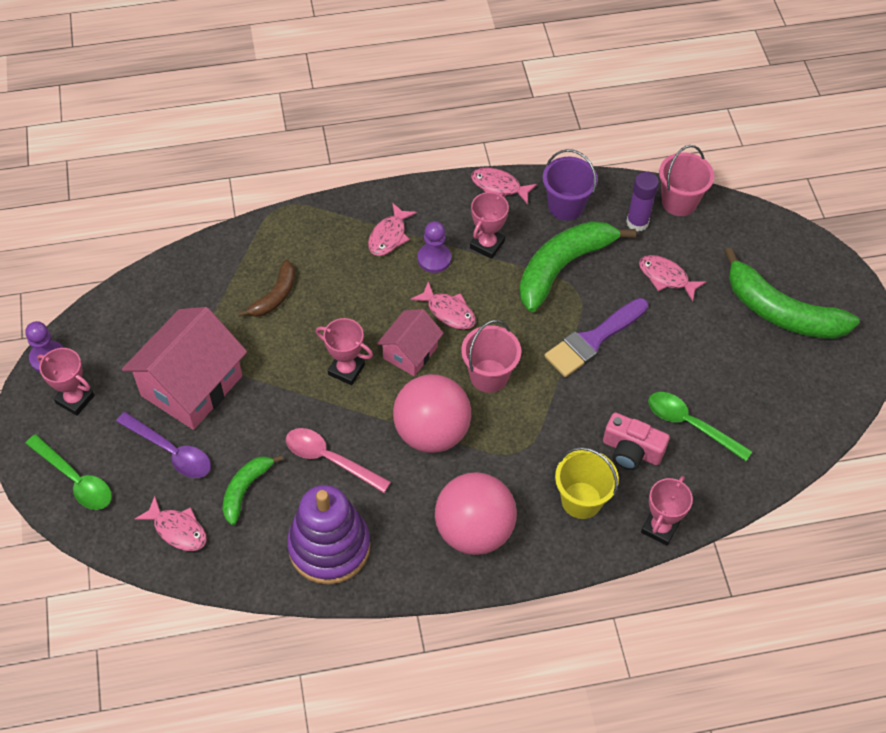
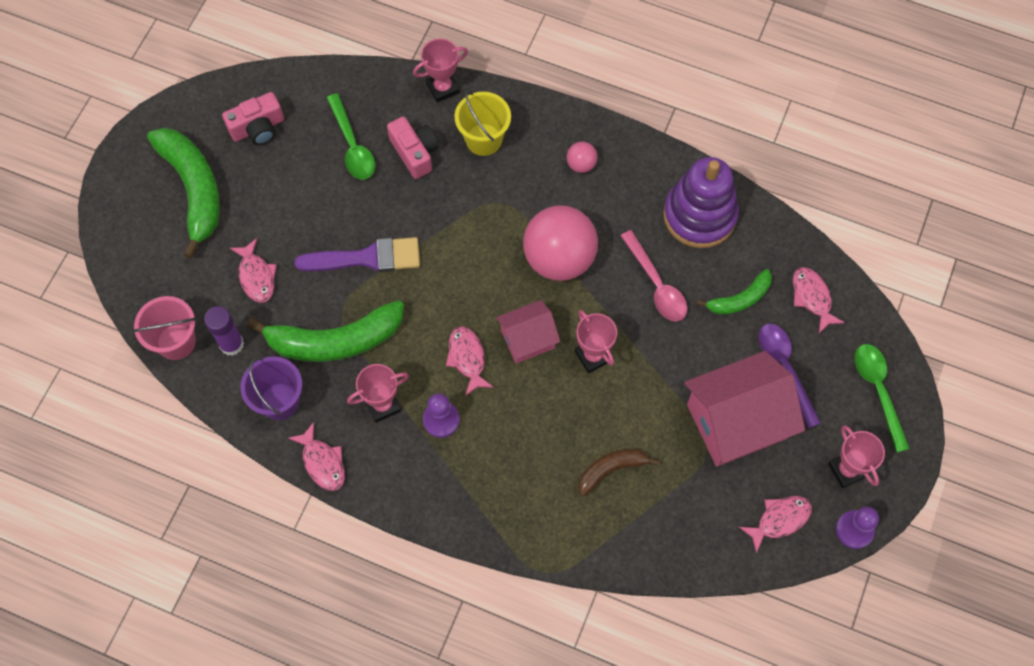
camera: 145 degrees left, 10 degrees up
(389, 236) = (465, 471): pink fish -> pink fish (779, 520)
(474, 530) = (581, 164): pink ball -> pink ball, size x0.43
(489, 376) = (477, 278): pink bucket -> none
(783, 391) = (258, 128): none -> pink camera

